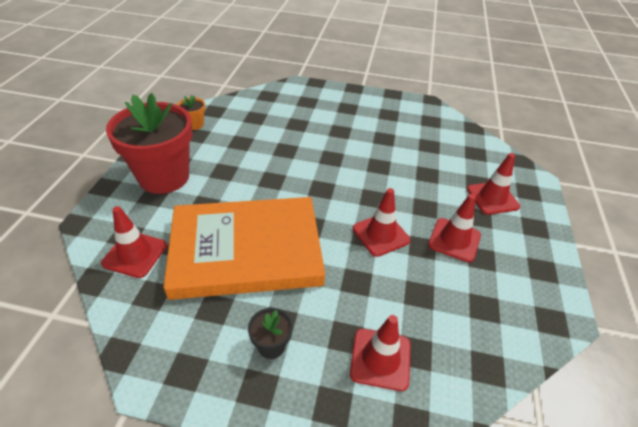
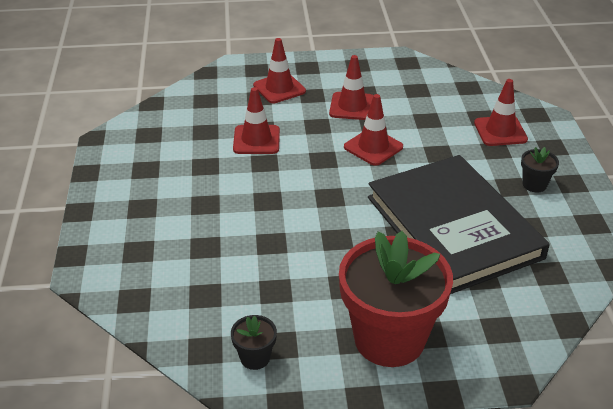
camera: 105 degrees left, 5 degrees down
(135, 254) = (518, 307): red traffic cone -> red traffic cone (256, 140)
(194, 125) = (255, 358): orange flower pot -> black flower pot
(246, 250) = (453, 227): orange book -> black book

